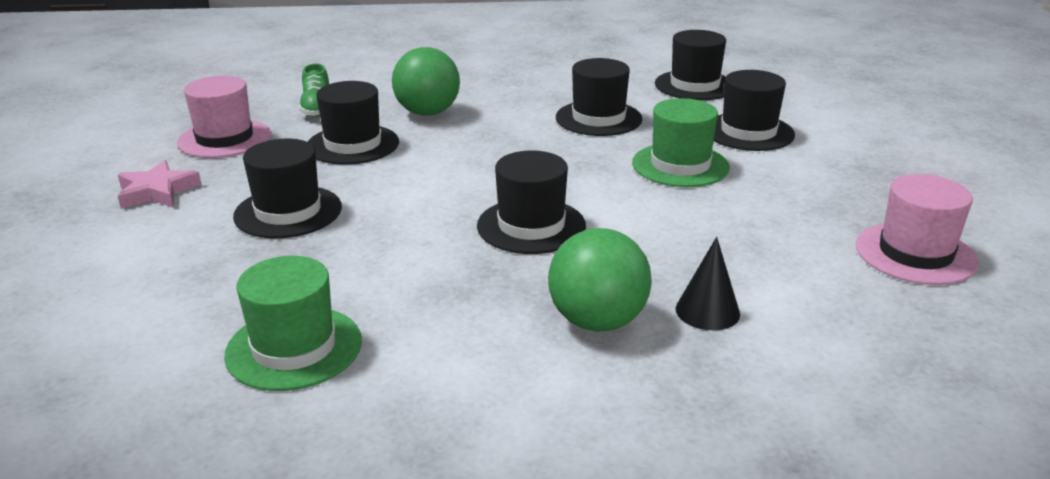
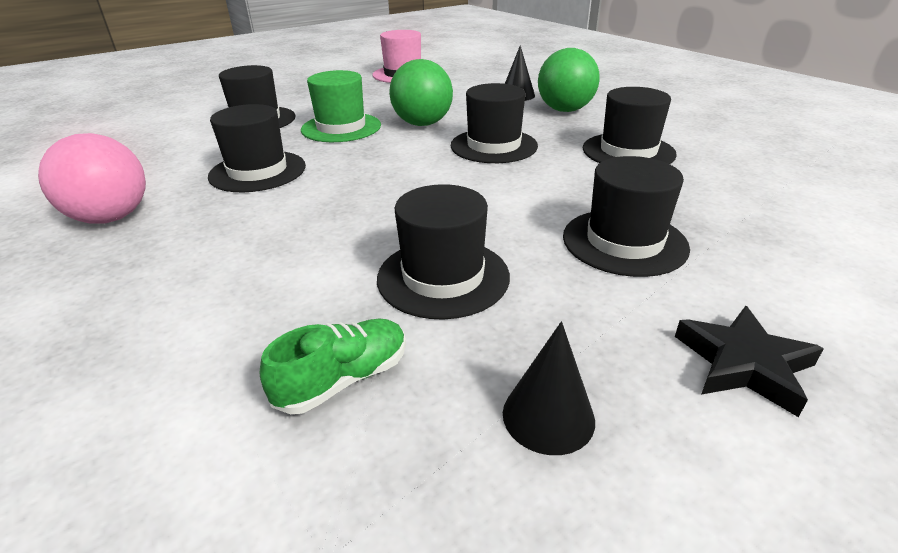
camera: 120 degrees left, 5 degrees up
(157, 191) = (744, 364): pink star -> black star
(224, 139) = (548, 416): pink hat -> black cone
(294, 348) = (733, 163): green hat -> none
(427, 113) = (299, 266): green ball -> green ball (422, 124)
(568, 75) = (111, 218): none -> pink ball
(694, 85) = (139, 153): black hat -> black hat (628, 151)

